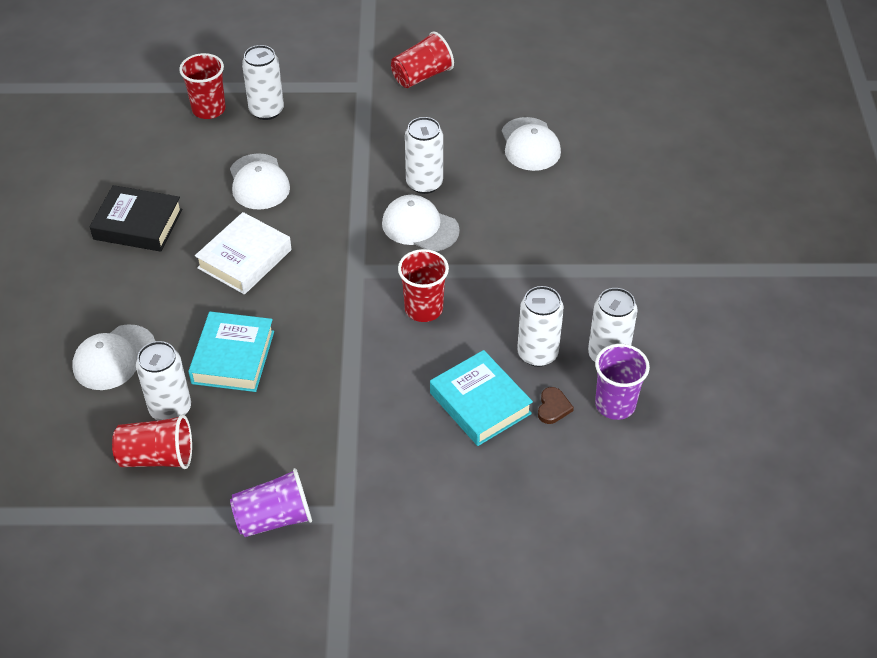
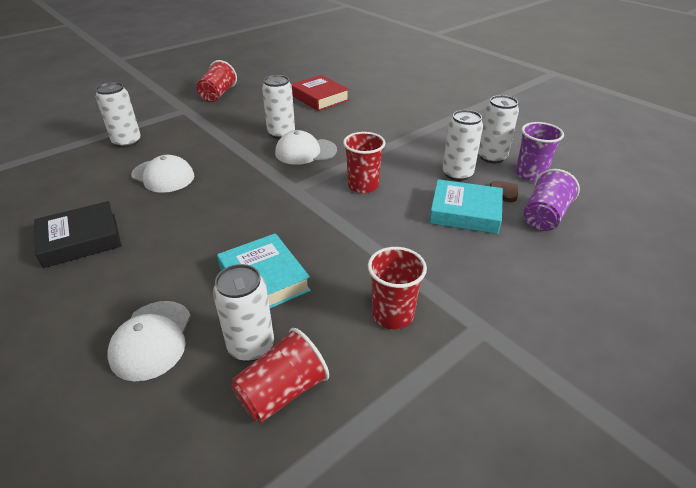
camera: 40 degrees left, 10 degrees down
(209, 109) = (78, 157): red cup -> red cup (392, 315)
(244, 259) = (201, 219): white book -> none
(274, 518) = (439, 368): purple cup -> purple cup (544, 216)
(530, 144) = (319, 98): white cap -> red book

